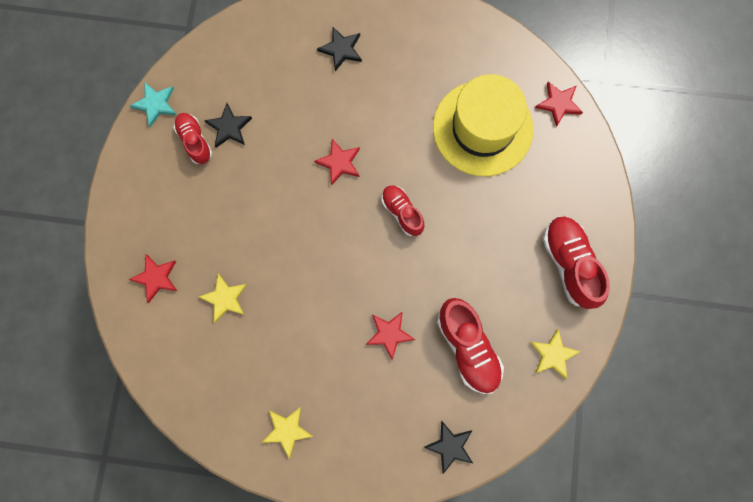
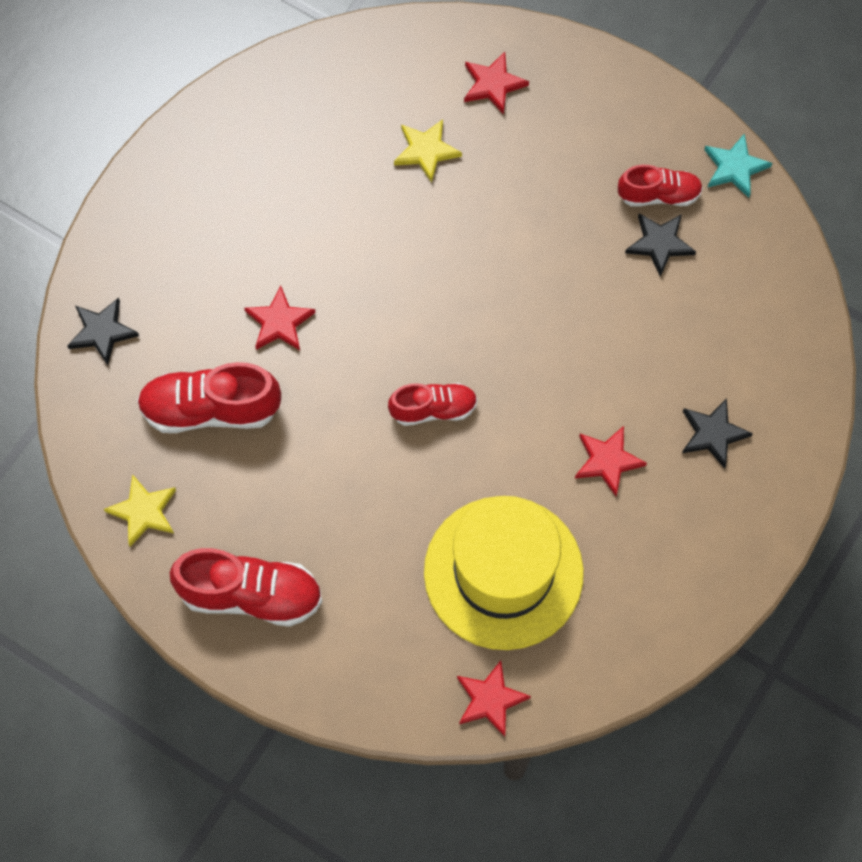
camera: 115 degrees right, 10 degrees down
(287, 430) = (225, 157): yellow star -> none
(339, 162) = (543, 360): red star -> red star (607, 461)

